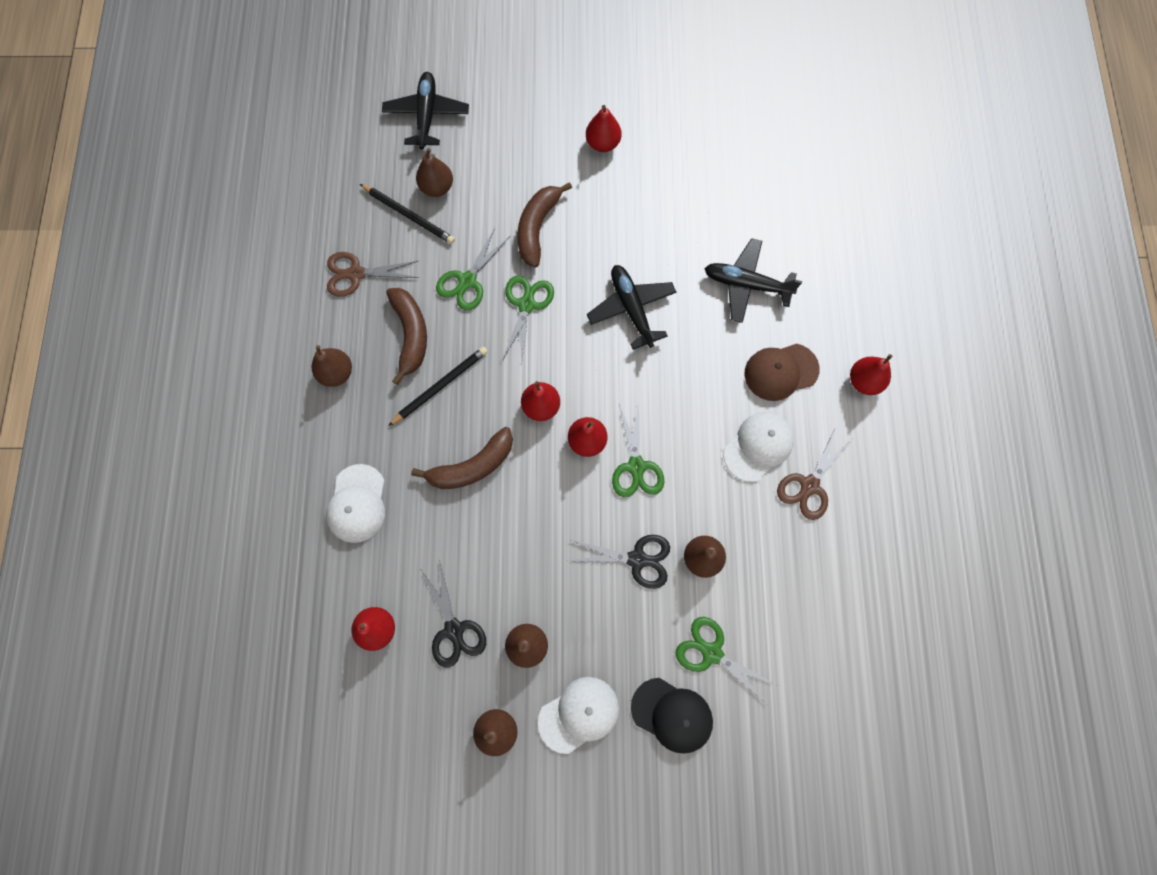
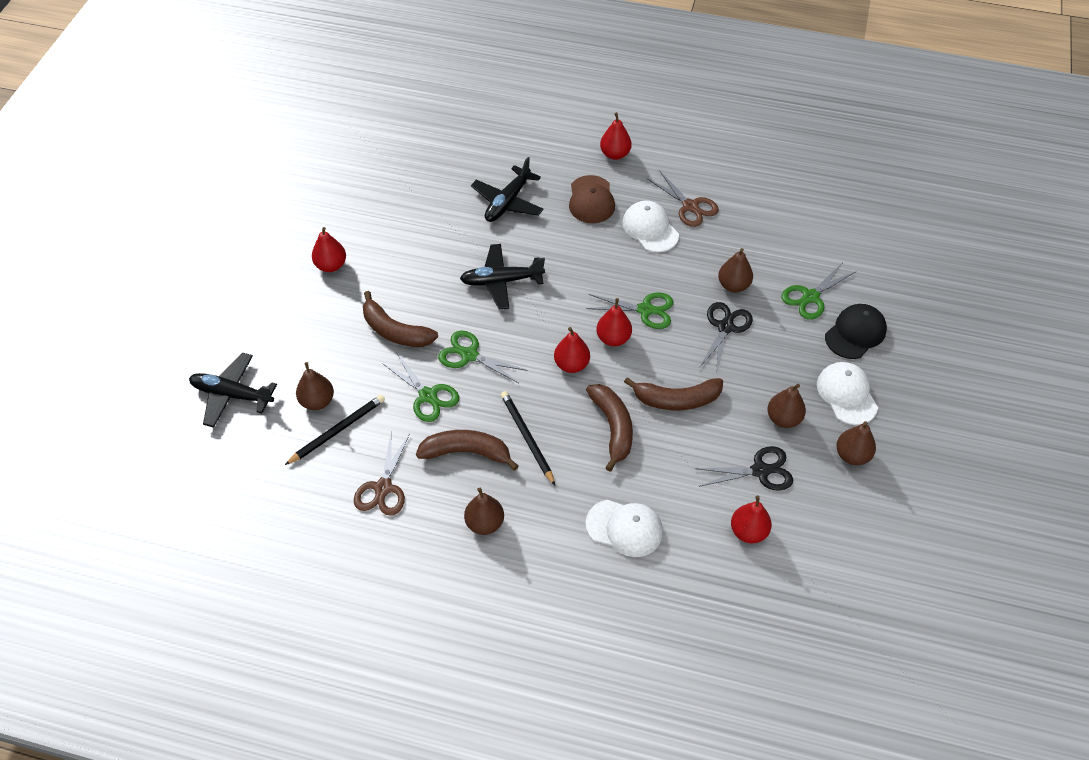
camera: 75 degrees left, 20 degrees down
(523, 524) = (676, 400): none -> brown banana

